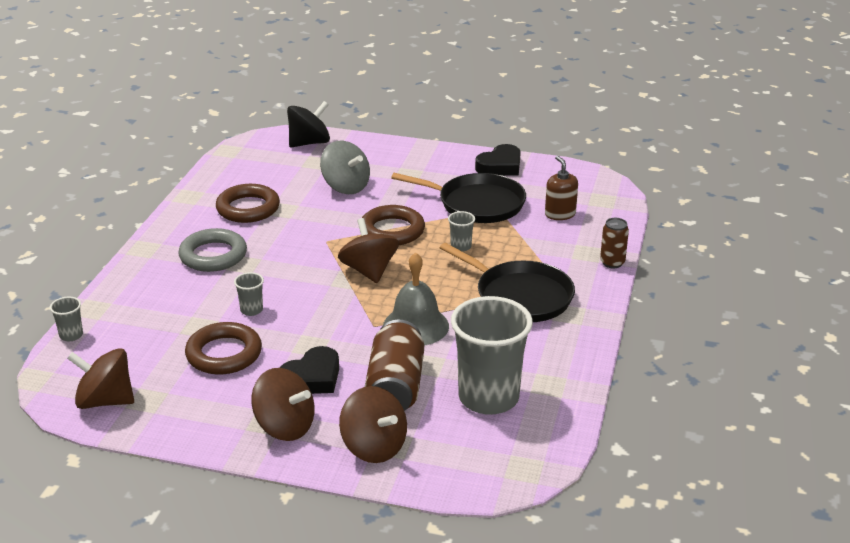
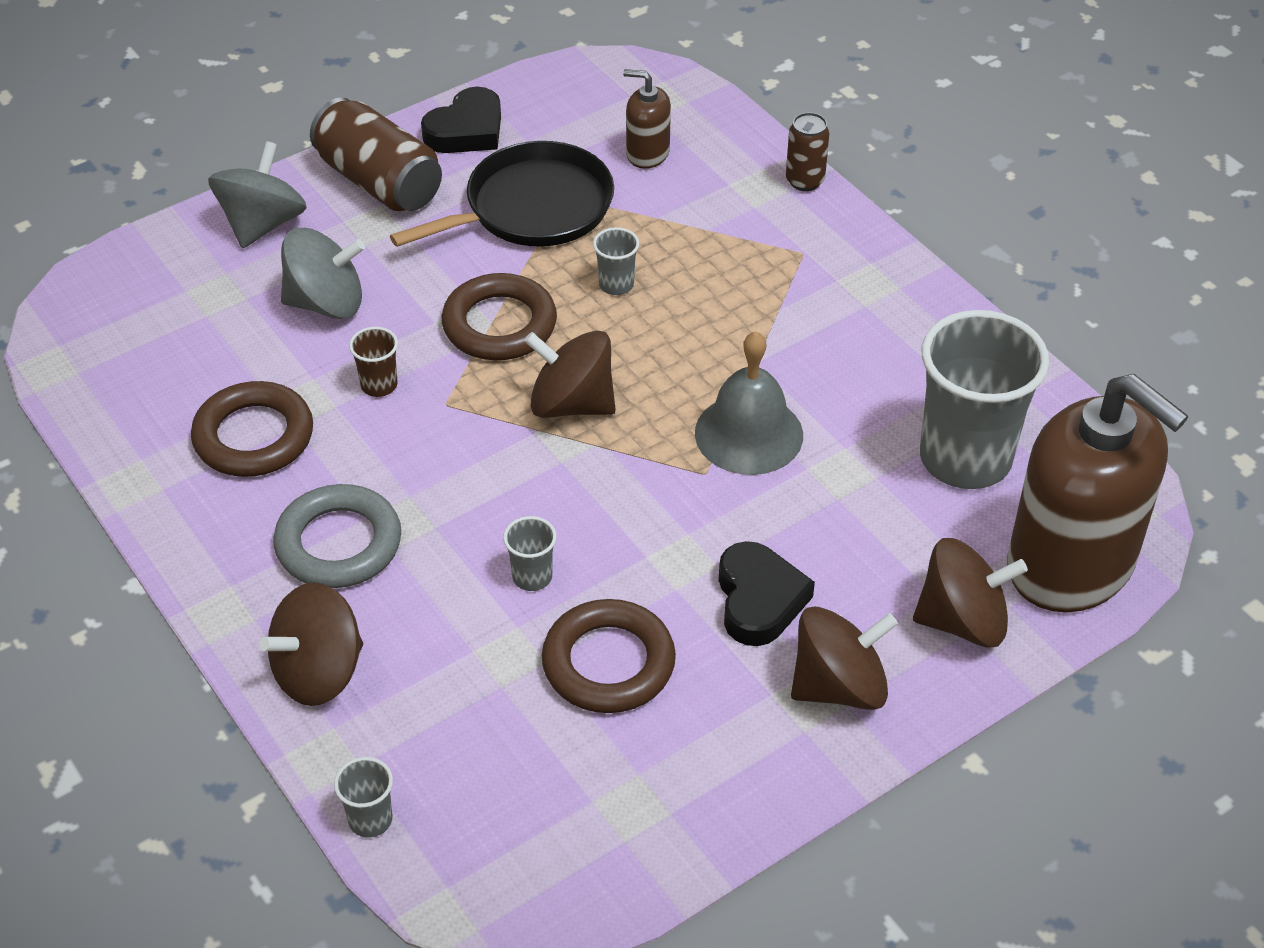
camera: 50 degrees left, 15 degrees up
(105, 401) = (587, 857): brown spinning top -> brown spinning top (319, 672)
(309, 143) = (150, 269): black spinning top -> none
(315, 221) = (379, 385): none -> brown cup
(370, 152) = (262, 224): none -> grey spinning top
(395, 386) = (859, 529): brown can -> brown can (379, 182)
(459, 466) = (1071, 565): none -> brown soap dispenser
(500, 166) = (466, 130): black heart -> black heart turned 45 degrees clockwise
(520, 296) = (787, 302): black pan -> none

